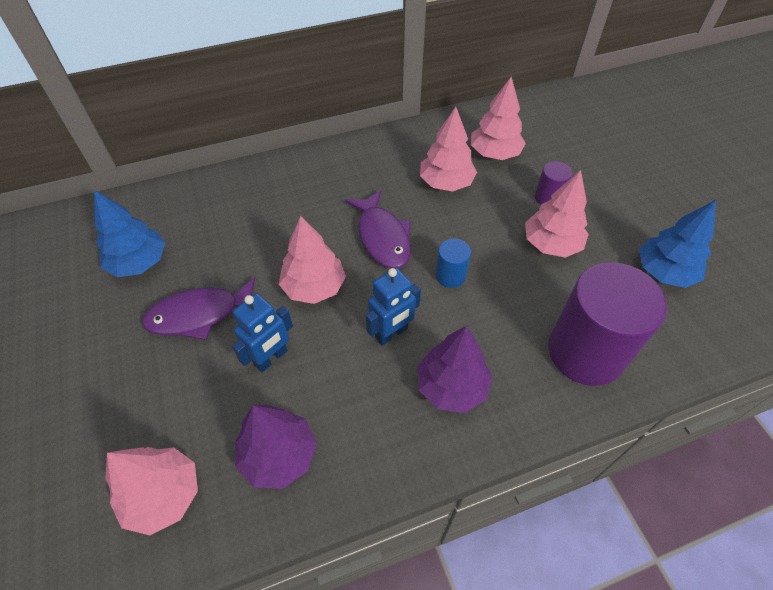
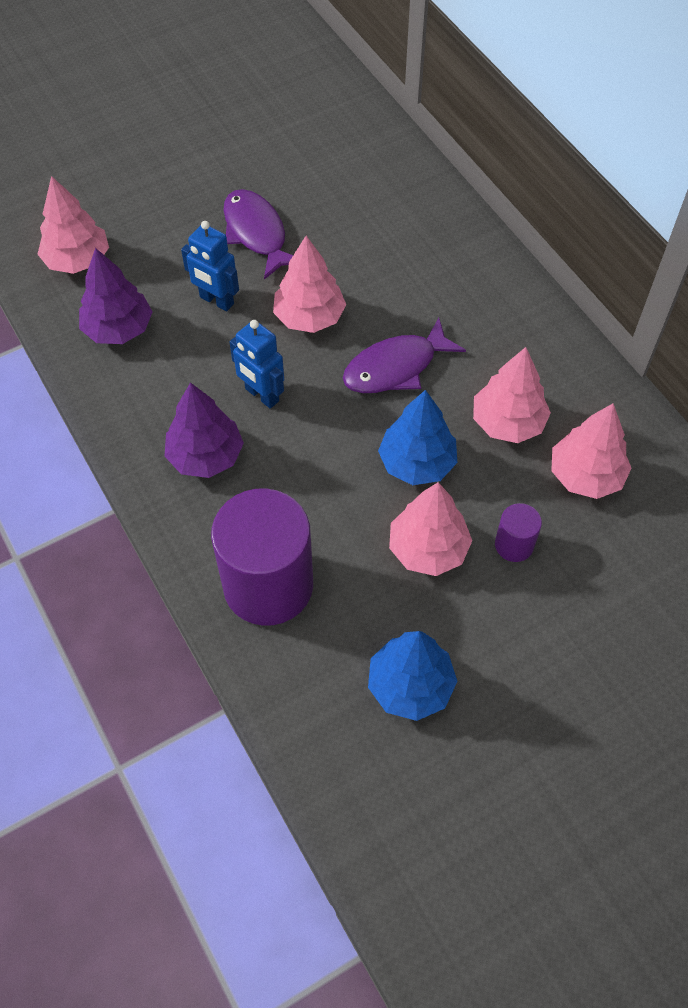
camera: 80 degrees right, 5 degrees up
(139, 262) = (311, 168): blue tree -> blue tree (417, 463)
(450, 275) = (352, 441): blue cylinder -> none

